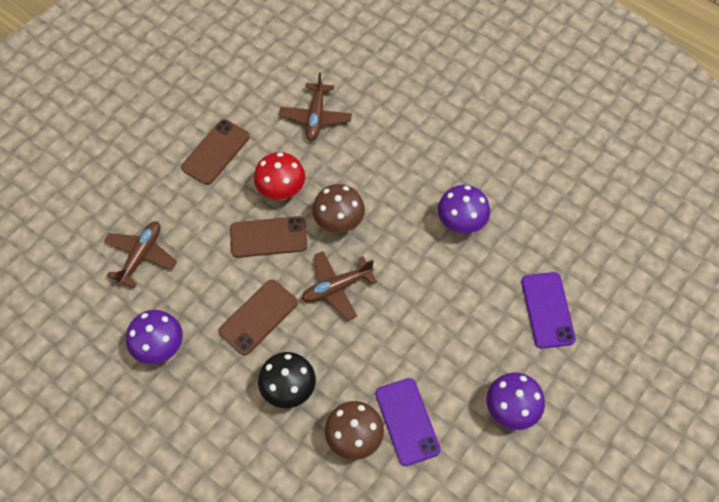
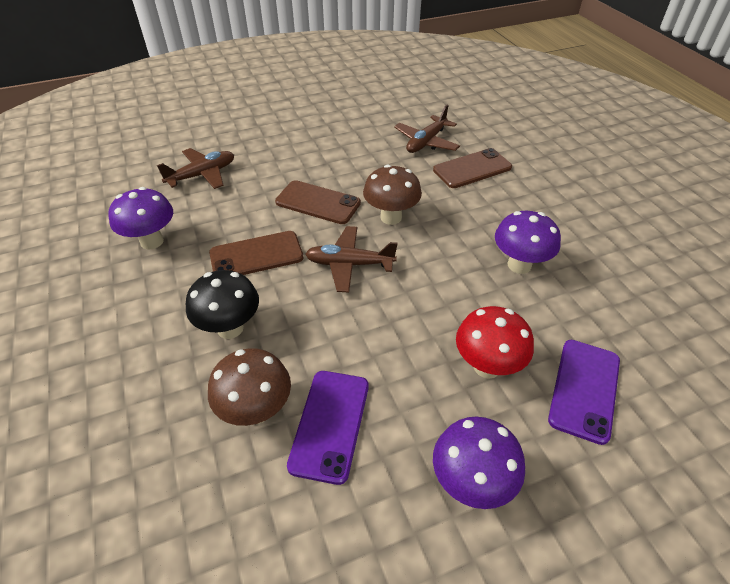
camera: 30 degrees right, 15 degrees down
(216, 152) = (323, 135): brown phone -> brown phone (472, 169)
(281, 192) = (356, 177): red mushroom -> red mushroom (487, 366)

